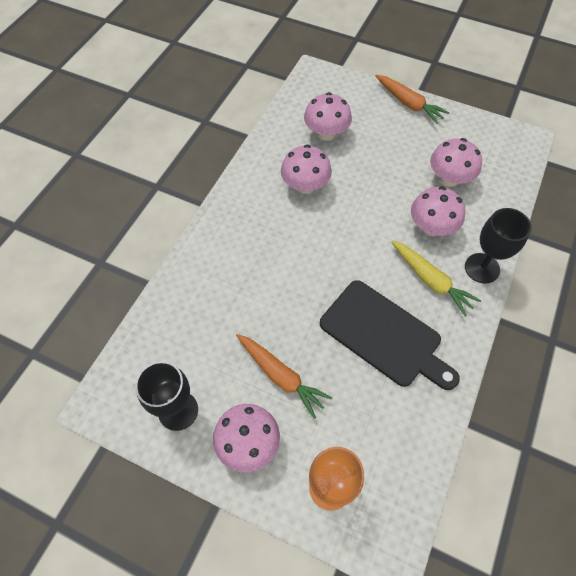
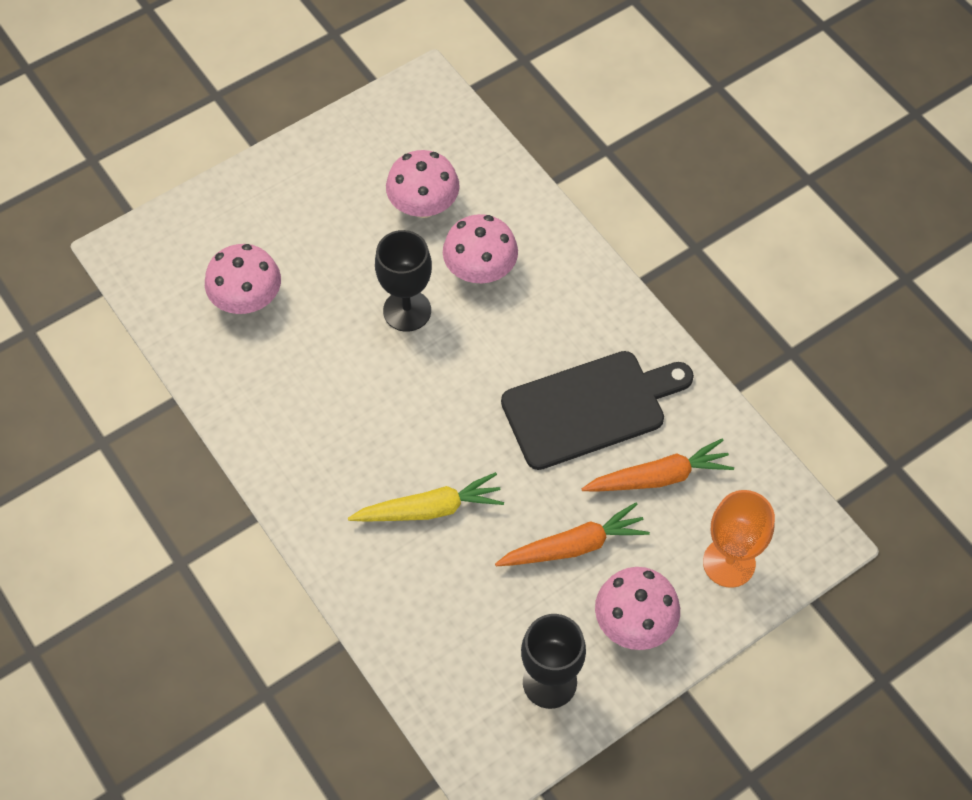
camera: 60 degrees left, 0 degrees up
(305, 185) = (318, 373): pink mushroom -> none
(408, 104) = (270, 172): orange carrot -> orange carrot (659, 477)
(431, 281) = (551, 317): yellow carrot -> yellow carrot (430, 509)
(482, 268) = (569, 255): black goblet -> black goblet (407, 310)

